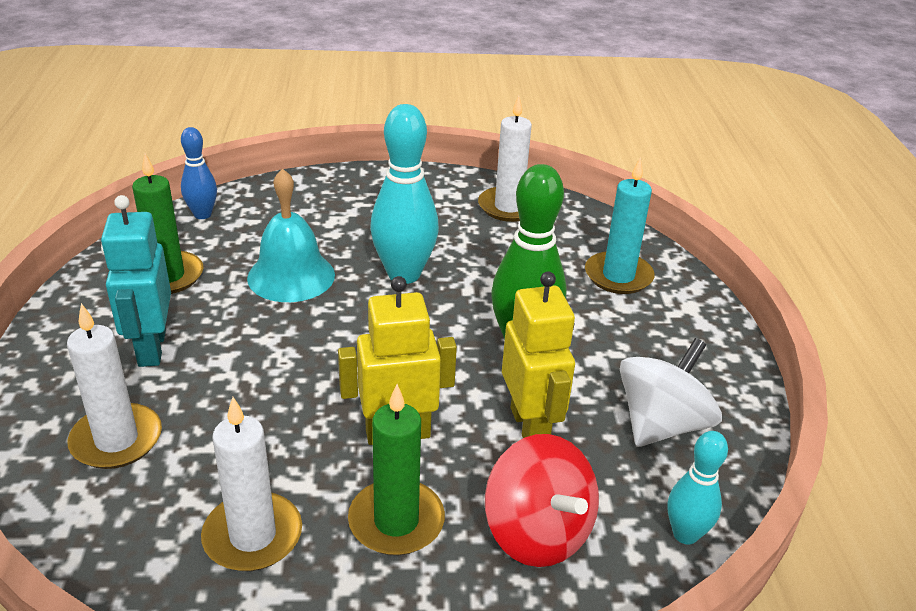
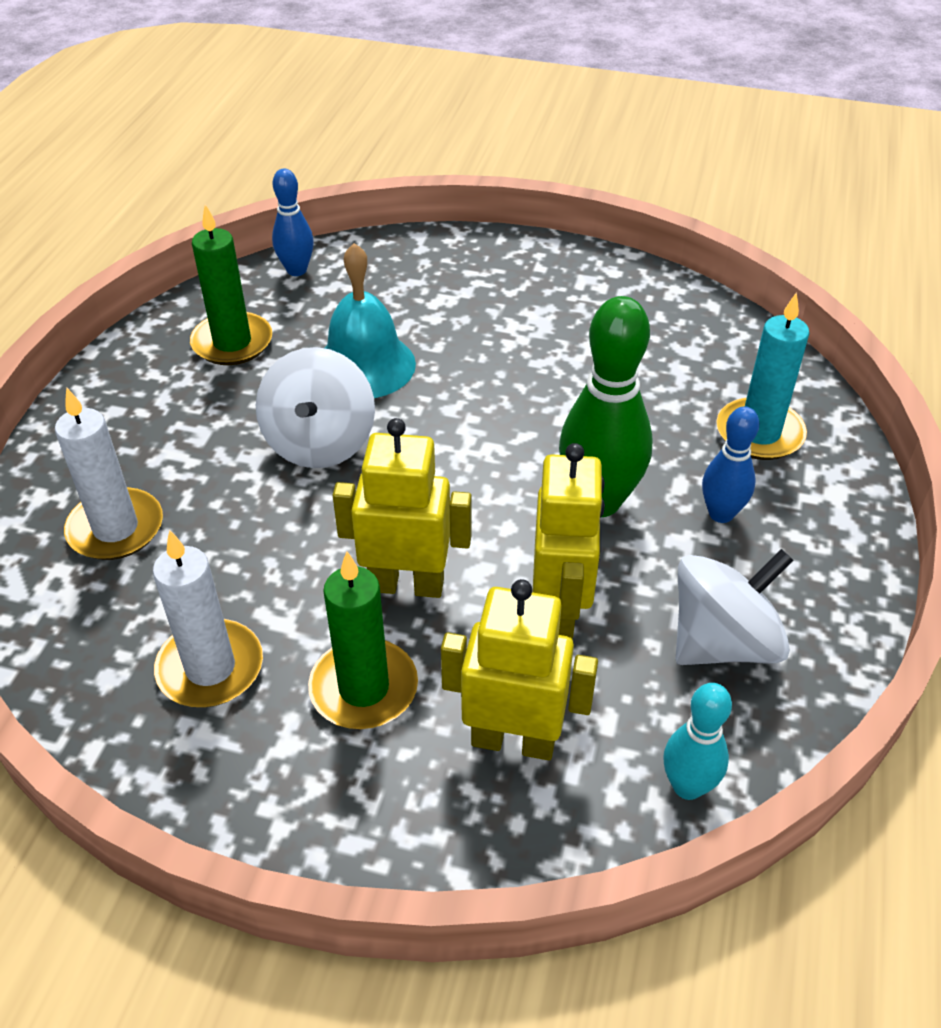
camera: 20 degrees right, 10 degrees up
(151, 348) = (185, 428): turquoise robot -> none
(277, 339) = (320, 442): none -> white spinning top
(404, 274) = (494, 385): turquoise bowling pin -> none
(508, 207) = (660, 314): white candle -> none
(537, 532) = (513, 740): red spinning top -> yellow robot
(617, 335) = (721, 514): none -> blue bowling pin

